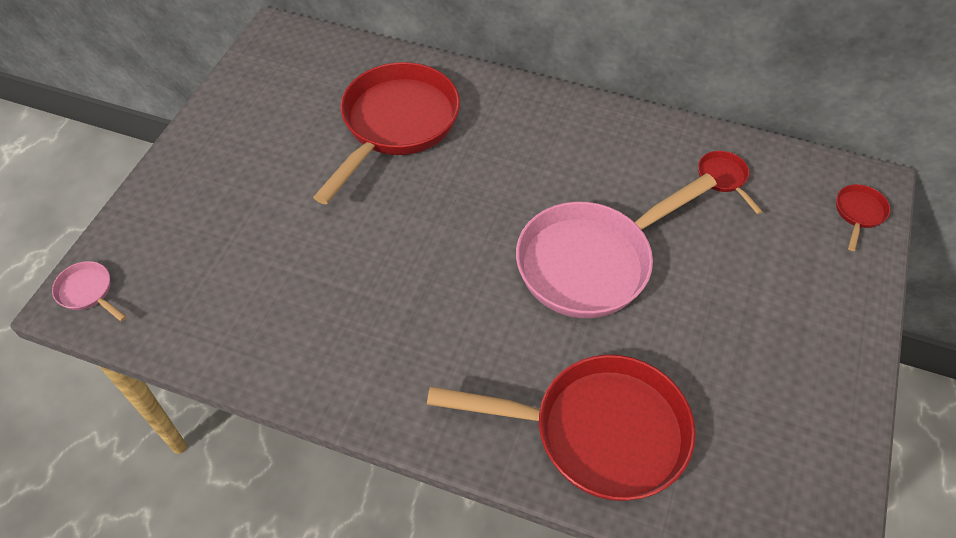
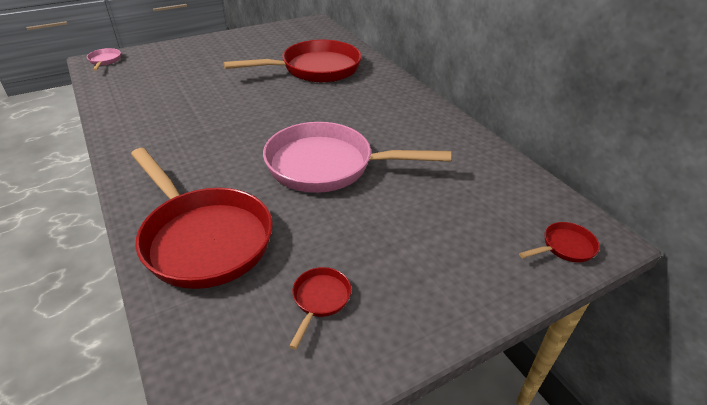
camera: 40 degrees right, 15 degrees down
(724, 178) = (476, 175): red pan -> red pan (320, 300)

